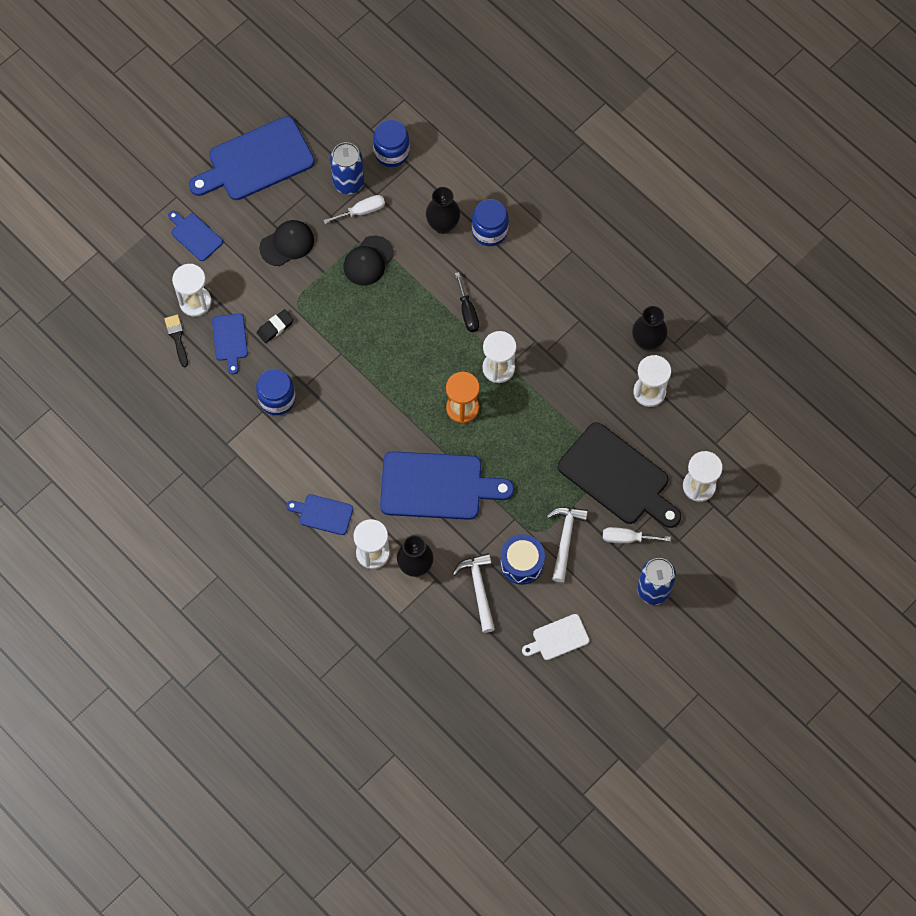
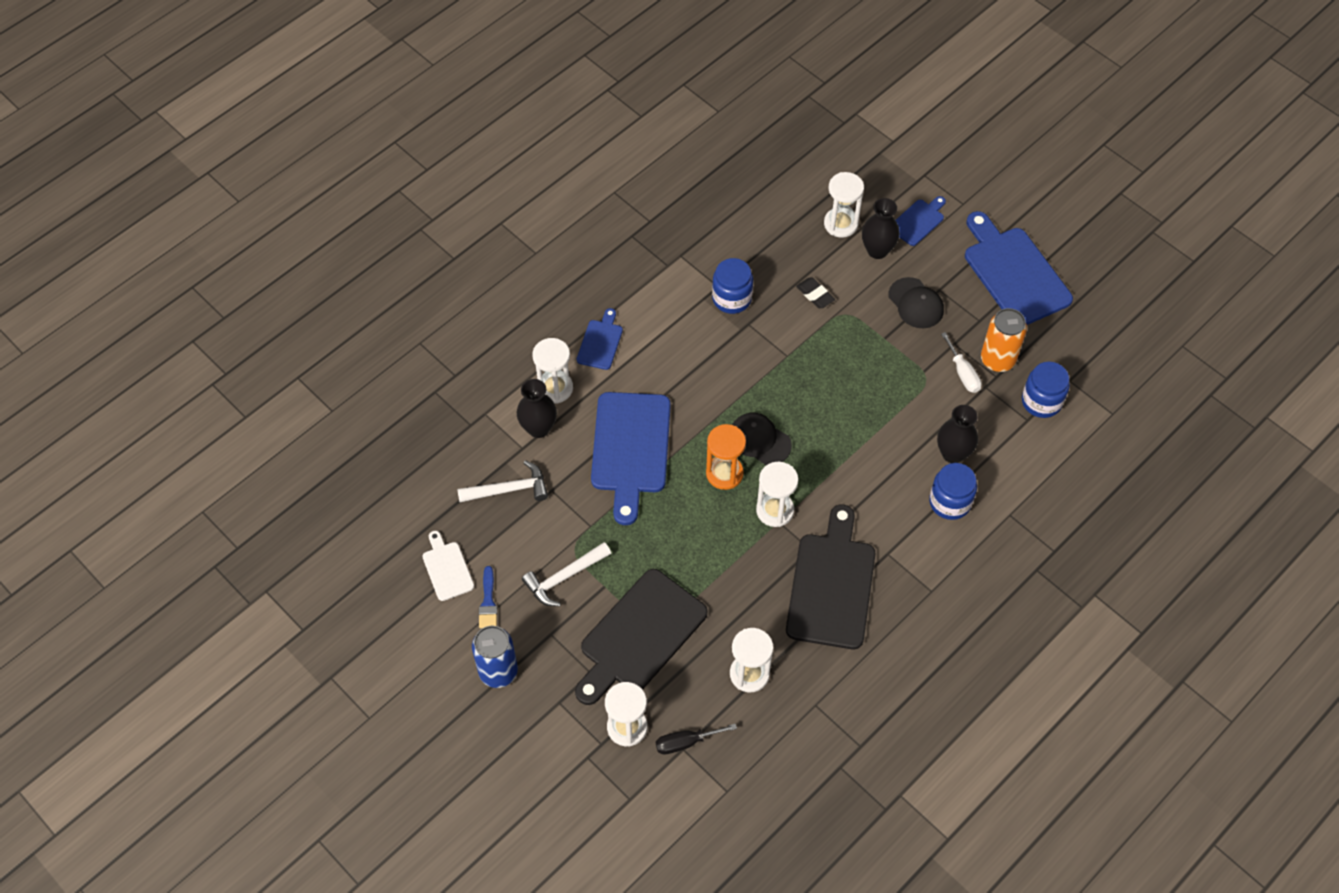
camera: 90 degrees right, 10 degrees down
(177, 338) = (799, 210): black brush -> none
(230, 340) = (798, 255): blue cutting board -> none
(348, 182) = (997, 359): blue can -> orange can
(368, 261) = (901, 380): black cap -> black cap (759, 440)
(467, 312) = (844, 479): black screwdriver -> black screwdriver (685, 742)
(522, 563) = (537, 532): blue drum -> none
(565, 539) = (564, 577): white hammer -> white hammer turned 135 degrees clockwise
(568, 326) = (832, 585): none -> black cutting board
(589, 601) = (488, 602): none -> blue brush
(627, 538) = (563, 644): white screwdriver -> none
(647, 342) = (815, 673): black vase -> black vase (877, 250)

